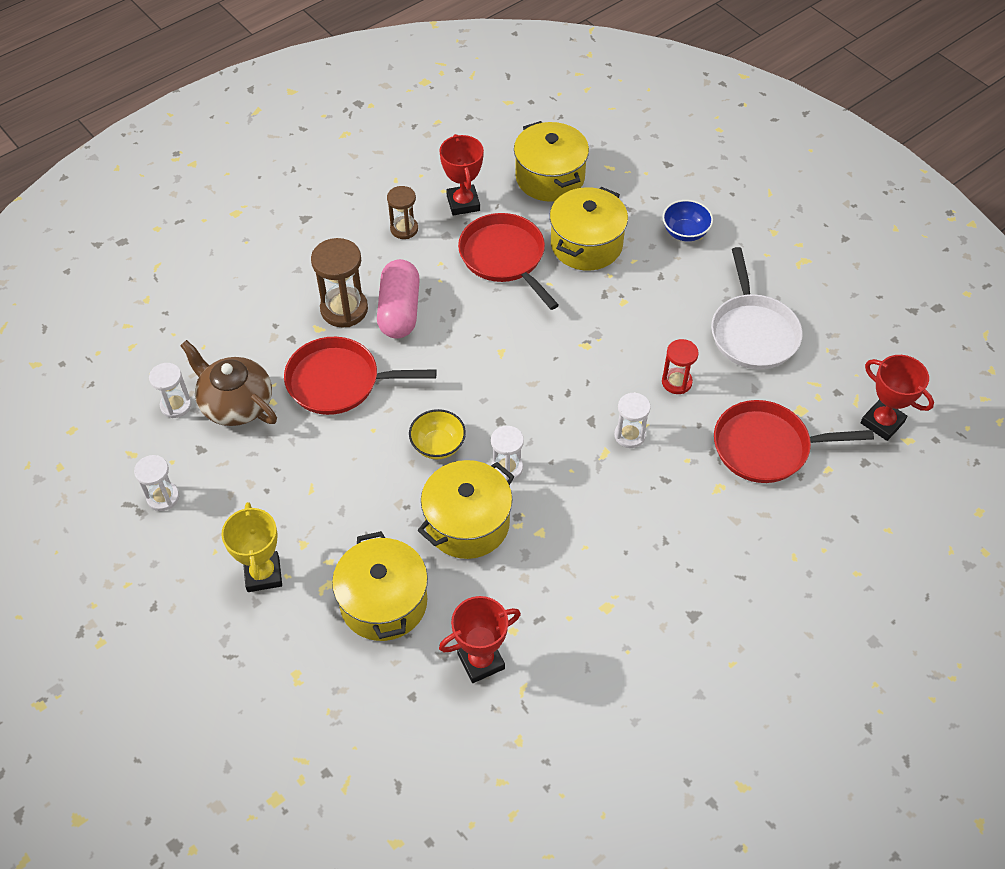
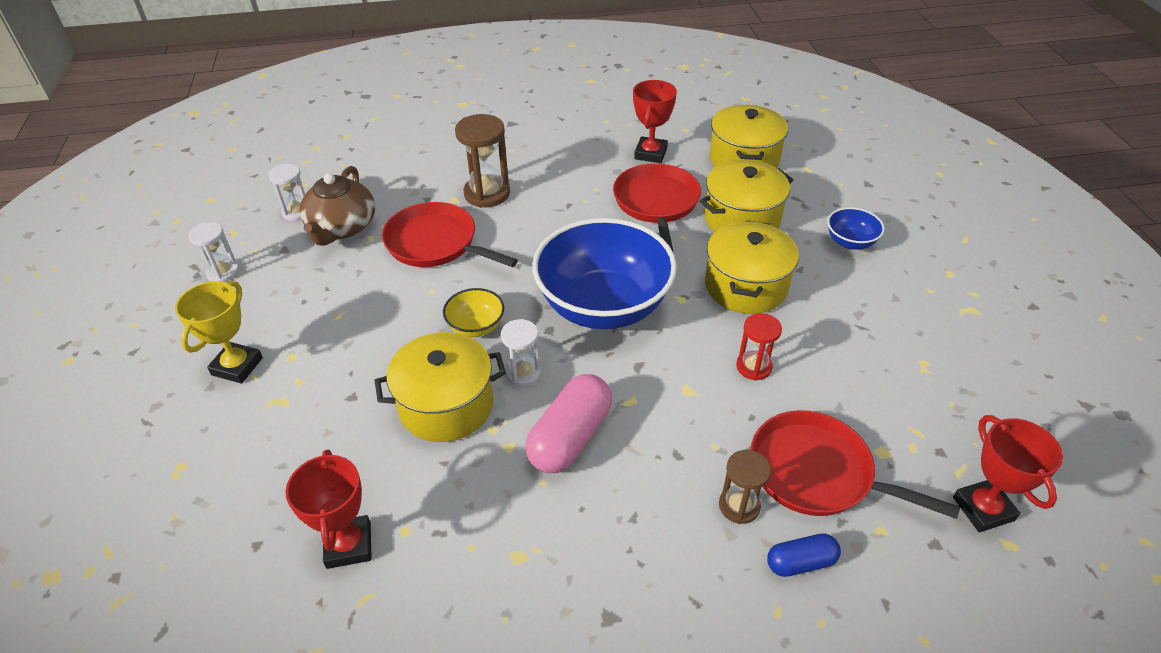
camera: 30 degrees right, 10 degrees down
(235, 403) = (341, 227): brown teapot -> brown teapot turned 150 degrees counterclockwise
(383, 602) = (311, 440): yellow pot -> yellow pot (746, 286)
(399, 311) = (531, 211): pink capsule -> pink capsule (570, 437)
(404, 229) = (585, 155): brown hourglass -> brown hourglass (739, 506)
(481, 661) = (348, 545): red trophy -> red trophy turned 75 degrees clockwise
(528, 379) = (603, 306): none -> blue bowl
(629, 435) = (668, 395): white hourglass -> none
(753, 333) = (870, 354): white pan -> none
(790, 517) = (800, 562): none -> blue capsule

